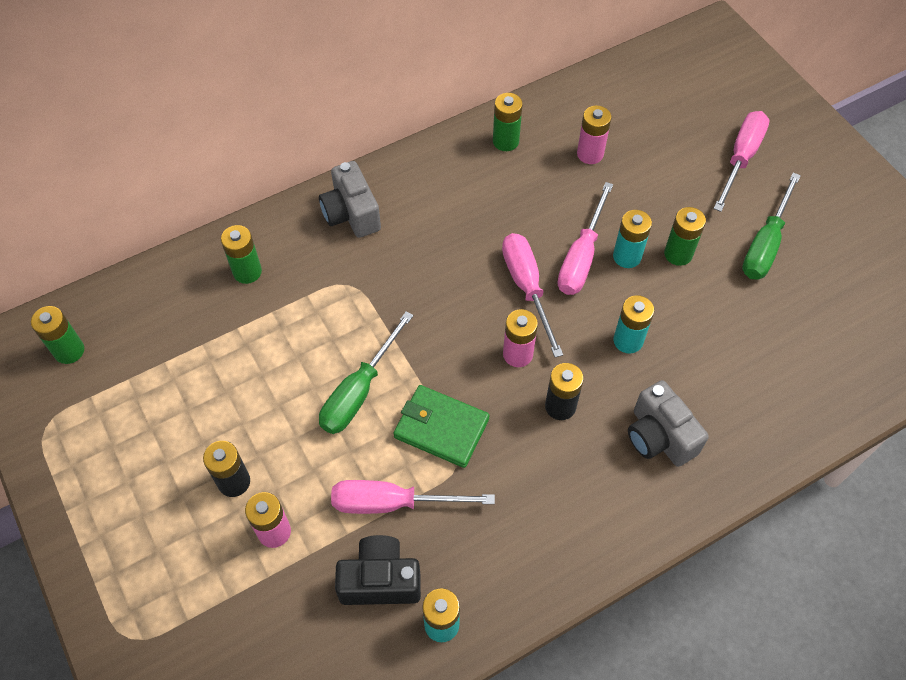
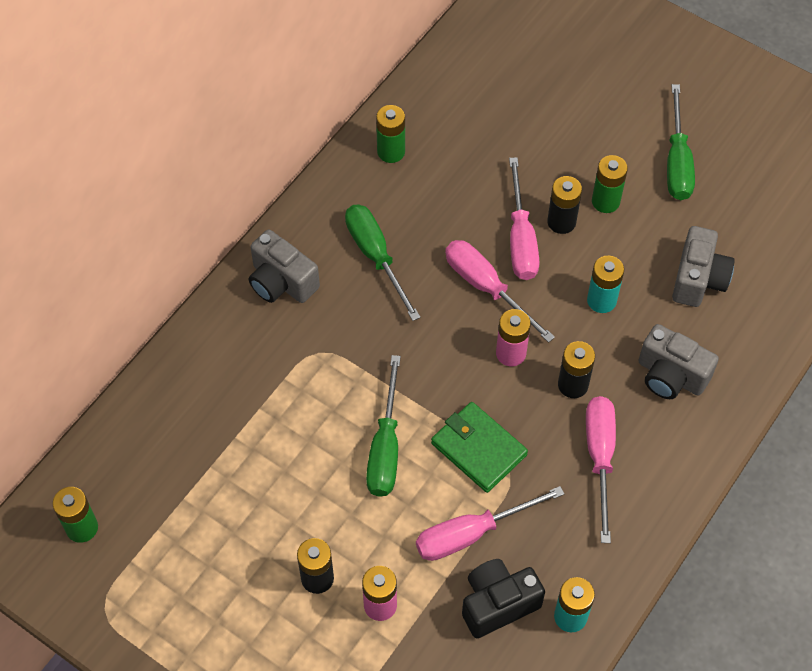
camera: 25 degrees left, 0 degrees up
(247, 272) = (212, 379): green battery -> none
(441, 428) = (478, 449): green wallet -> green wallet turned 45 degrees clockwise
(443, 223) = (376, 256): none -> green screwdriver
(590, 154) = (477, 134): pink battery -> none
(627, 256) = (561, 222): turquoise battery -> black battery
(732, 358) = (698, 279): none -> grey camera
(741, 158) = (617, 86): pink screwdriver -> pink screwdriver (600, 457)

